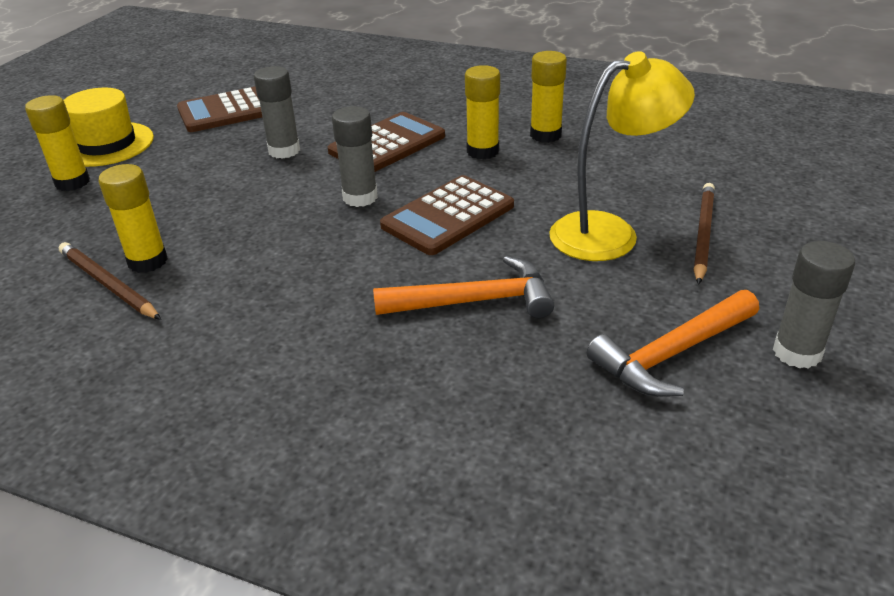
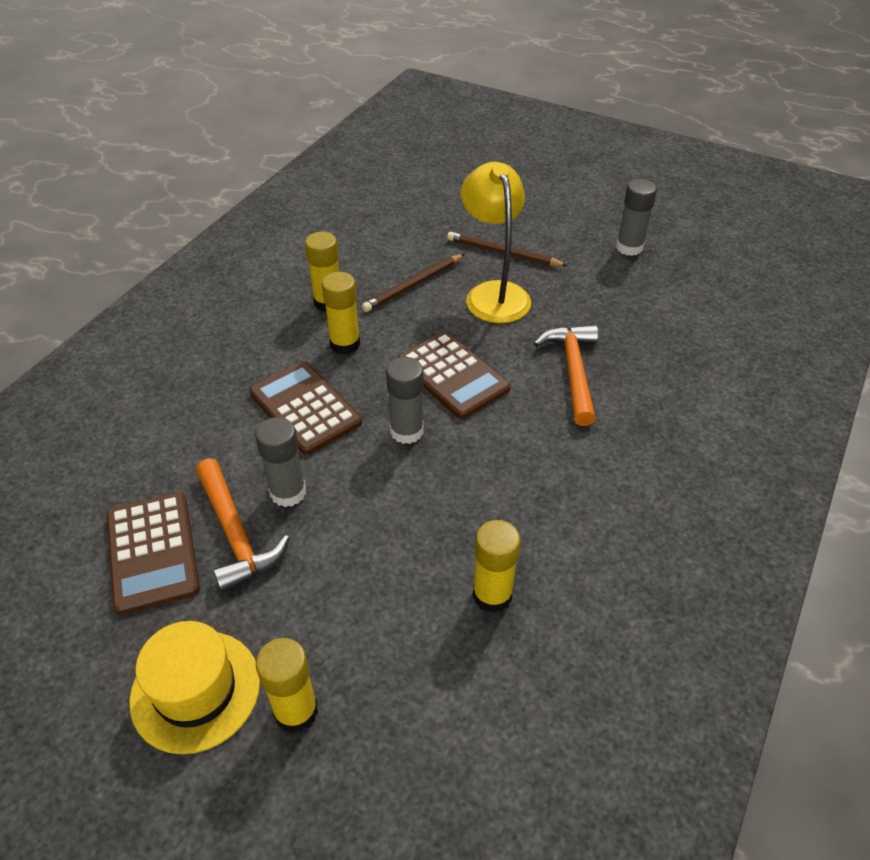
camera: 85 degrees left, 10 degrees up
(108, 284) = (529, 624): brown pencil -> brown pencil (413, 285)
(672, 354) = (631, 292): orange hammer -> orange hammer (236, 534)

